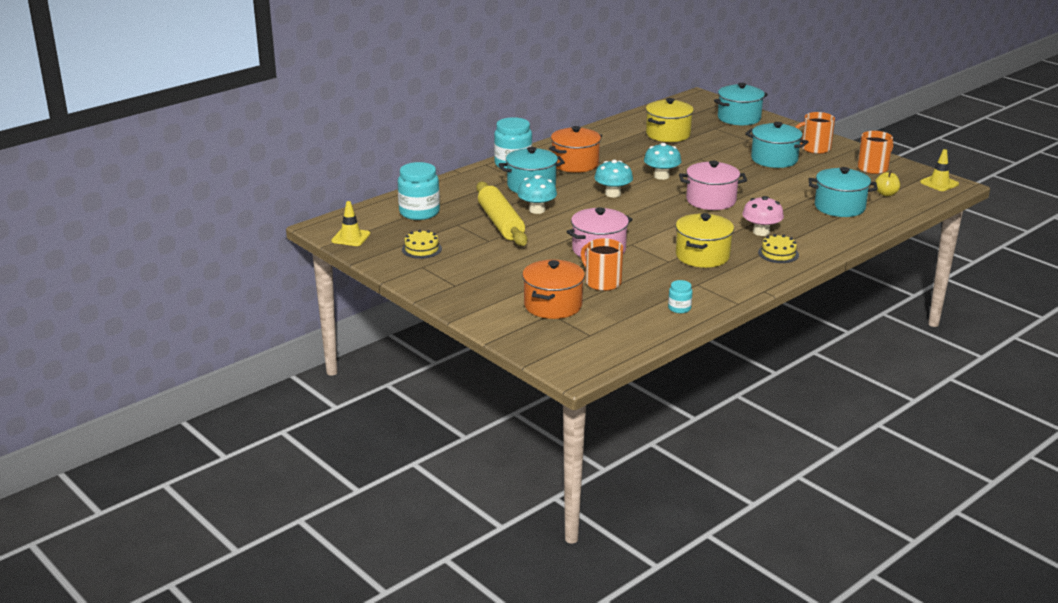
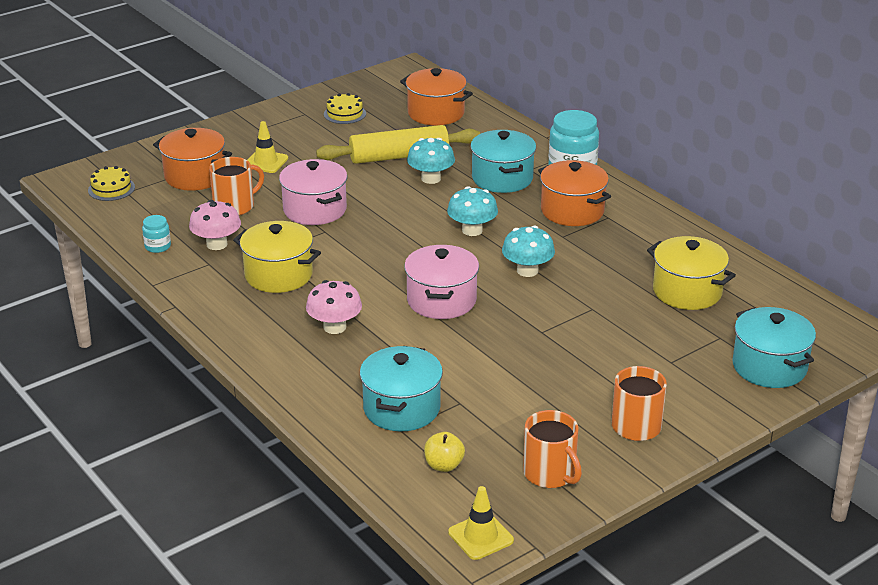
camera: 95 degrees right, 5 degrees up
(351, 237) = (381, 80): yellow traffic cone -> yellow traffic cone (266, 162)
(419, 212) = (436, 113): turquoise jar -> orange pot
(666, 284) = (217, 244): none -> pink mushroom
(774, 159) = (588, 376): turquoise pot -> none
(778, 254) = (268, 331): yellow cake -> yellow cake (111, 189)

